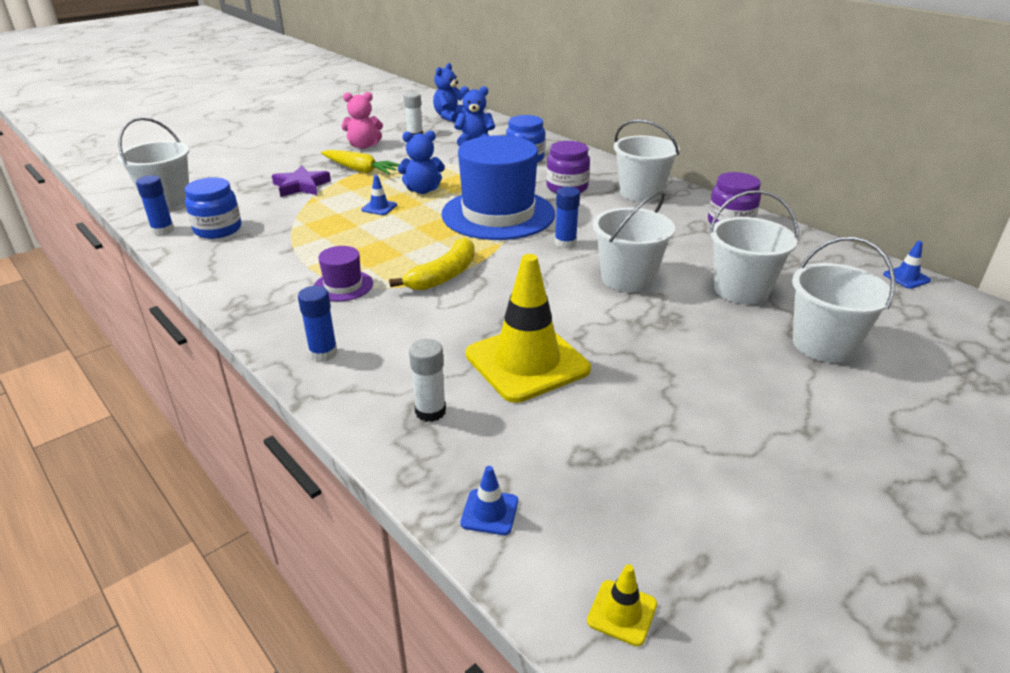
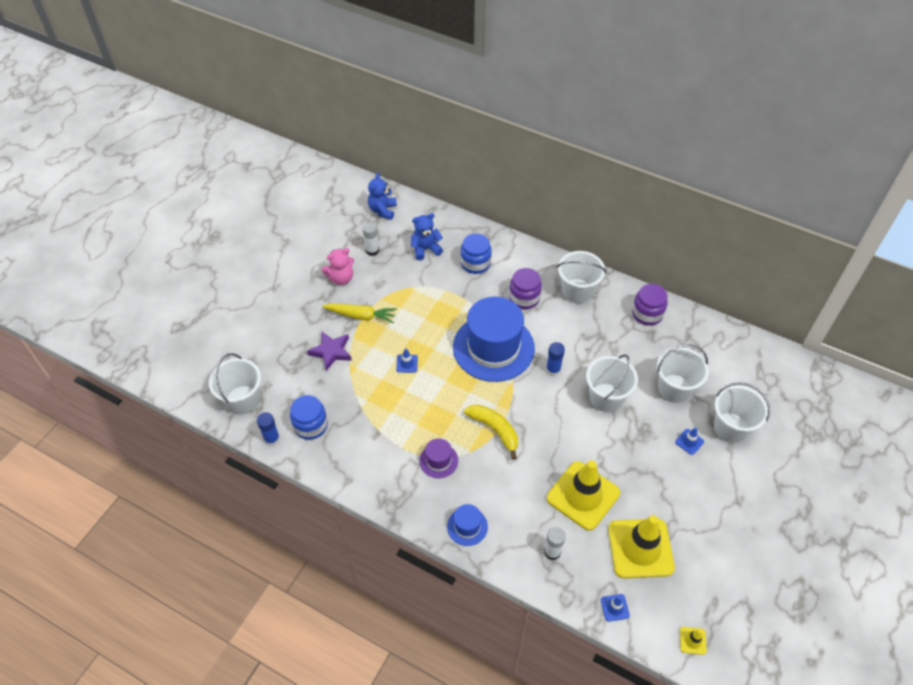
camera: 20 degrees left, 20 degrees up
(323, 353) = (467, 526): blue glue stick -> blue hat
(422, 190) = (424, 331): blue teddy bear -> none
(444, 275) = (495, 430): yellow banana -> yellow banana turned 60 degrees counterclockwise
(587, 445) = (640, 548): none -> yellow traffic cone
(906, 277) = (762, 346): blue traffic cone -> blue traffic cone (689, 442)

